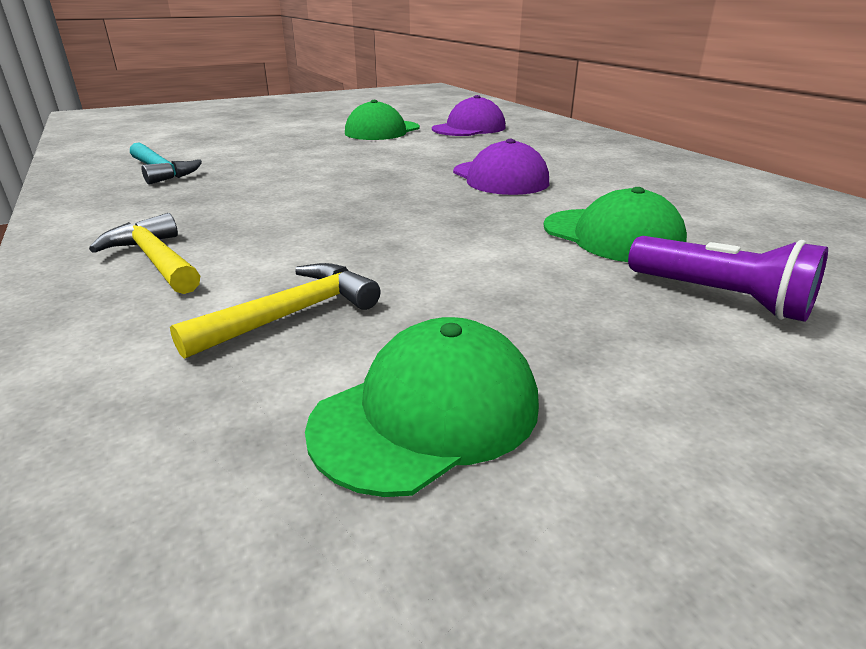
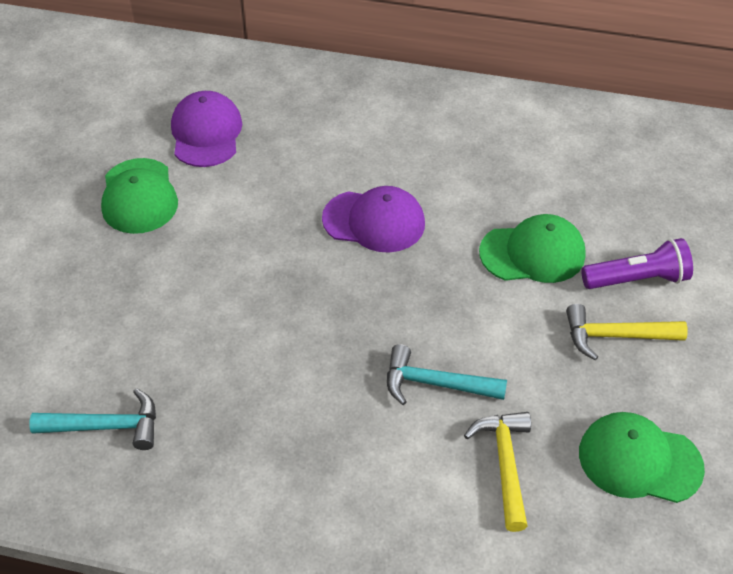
camera: 50 degrees left, 20 degrees up
(156, 260) = (357, 501): yellow hammer -> yellow hammer (615, 336)
(359, 247) = (435, 384): none -> turquoise hammer
(427, 413) = (639, 460): green cap -> green cap turned 75 degrees counterclockwise

